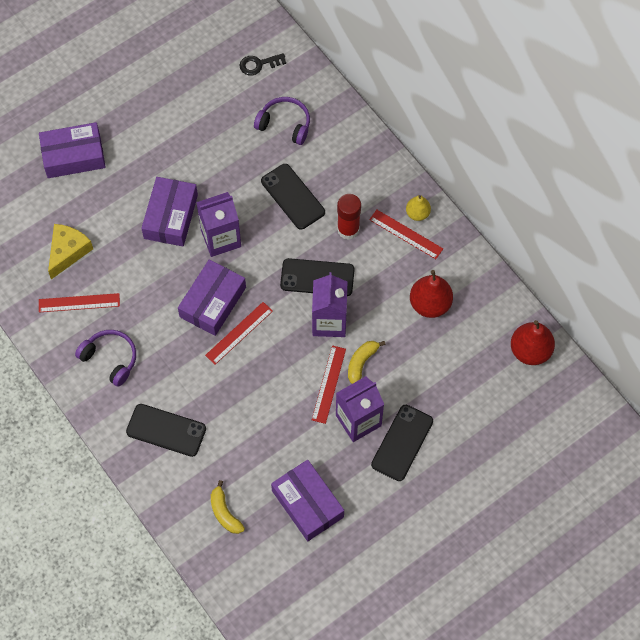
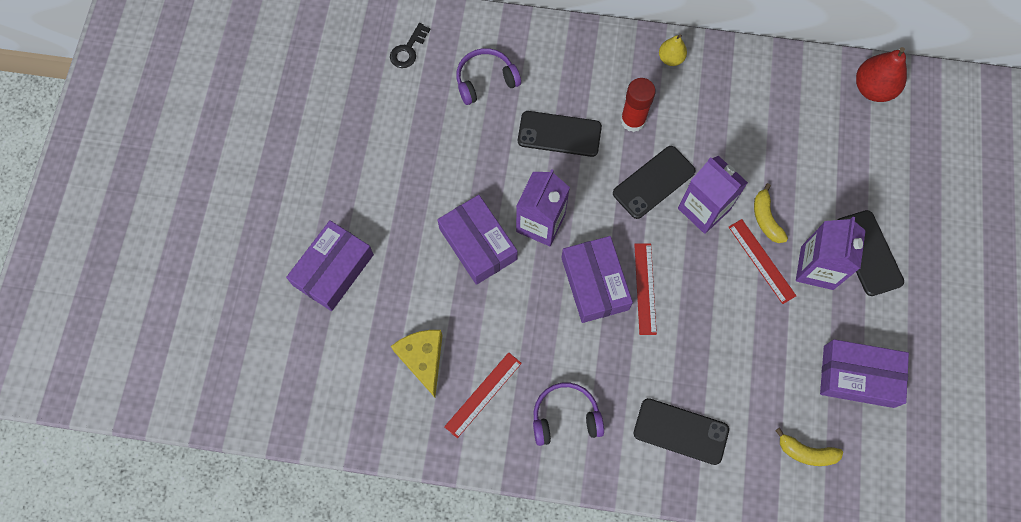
camera: 45 degrees left, 5 degrees up
(166, 430) = (681, 431): black phone -> black phone turned 45 degrees clockwise
(406, 234) = (680, 83): red ruler -> none
(430, 304) = (761, 122): red pear -> none

